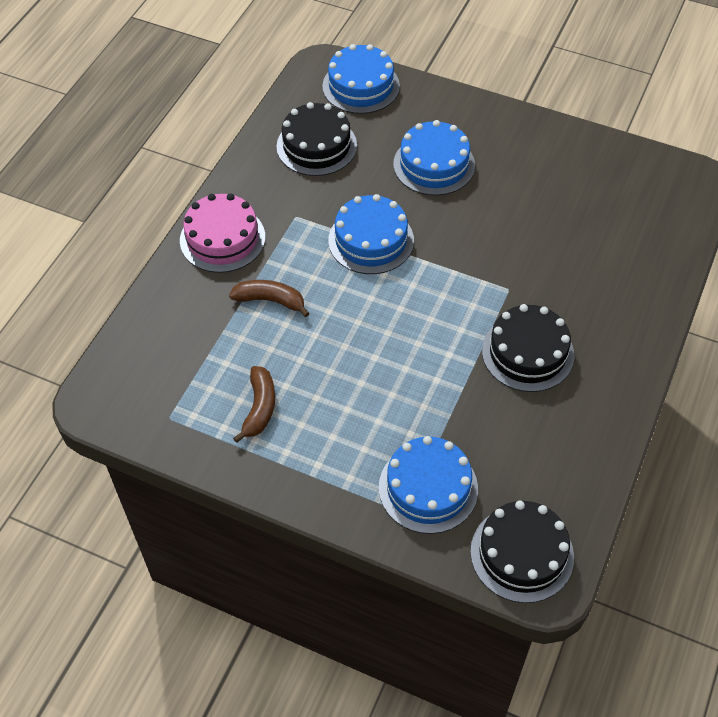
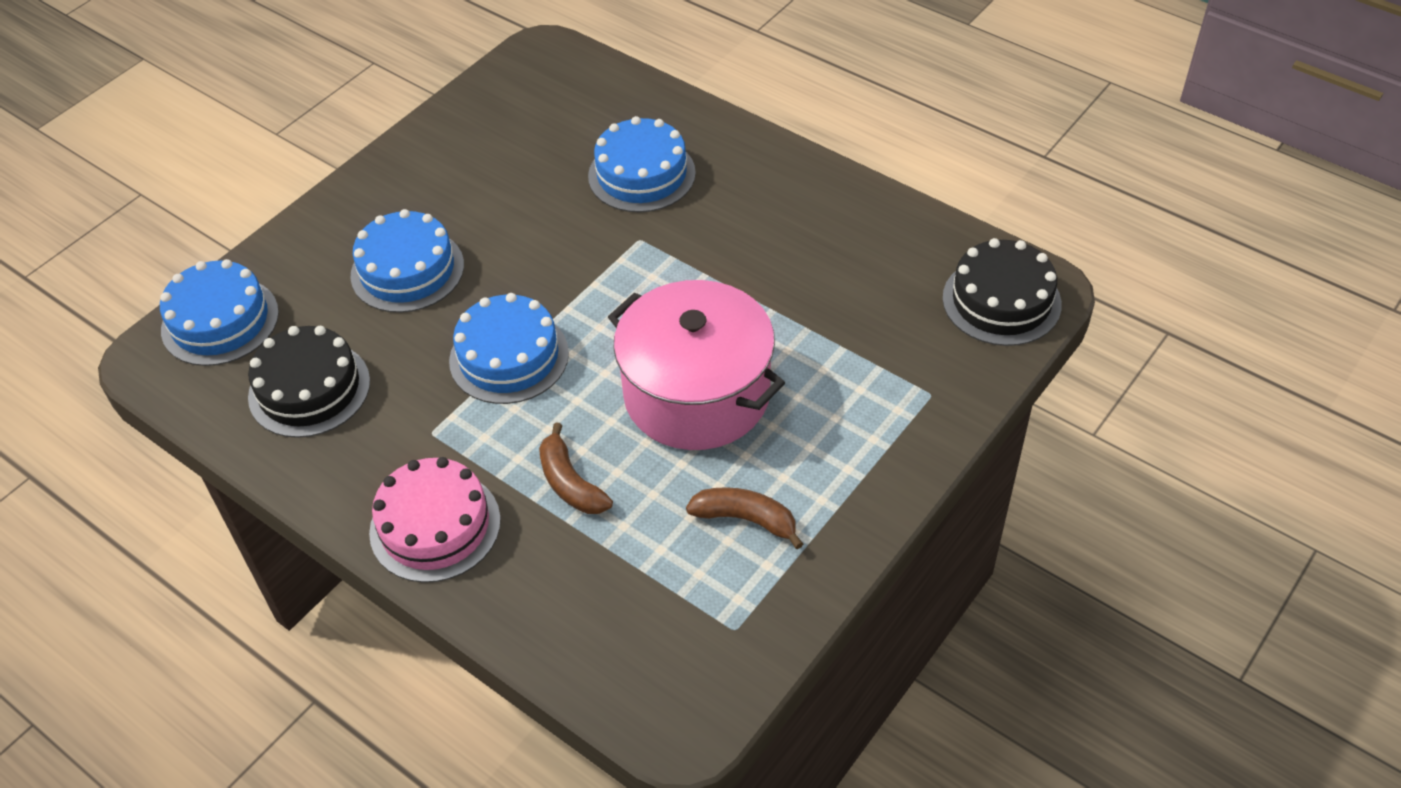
camera: 75 degrees left, 5 degrees down
(270, 301) = (570, 483): brown banana -> brown banana turned 60 degrees counterclockwise
(365, 356) = (697, 394): none -> pink pot
(428, 488) = (903, 366): blue cake -> blue cake (641, 174)
(527, 353) = (737, 242): black cake -> none

